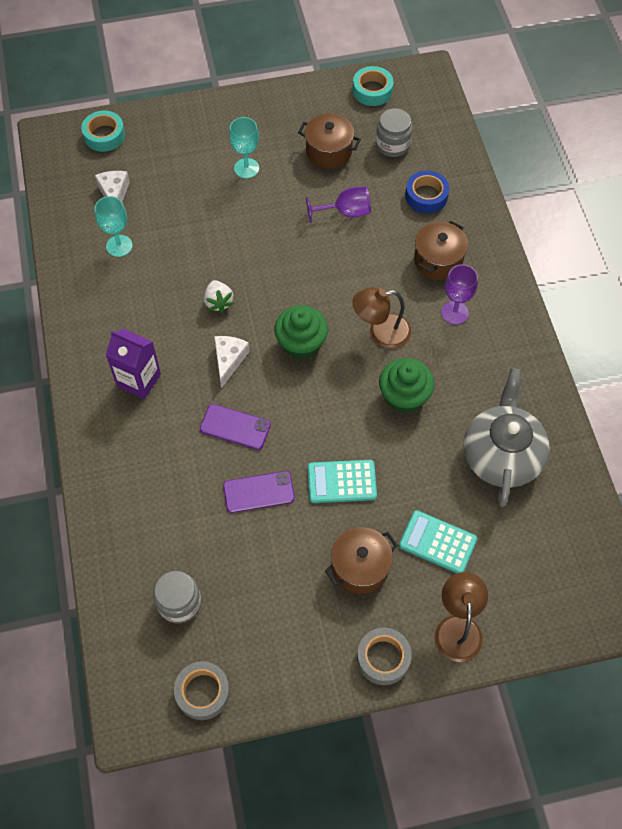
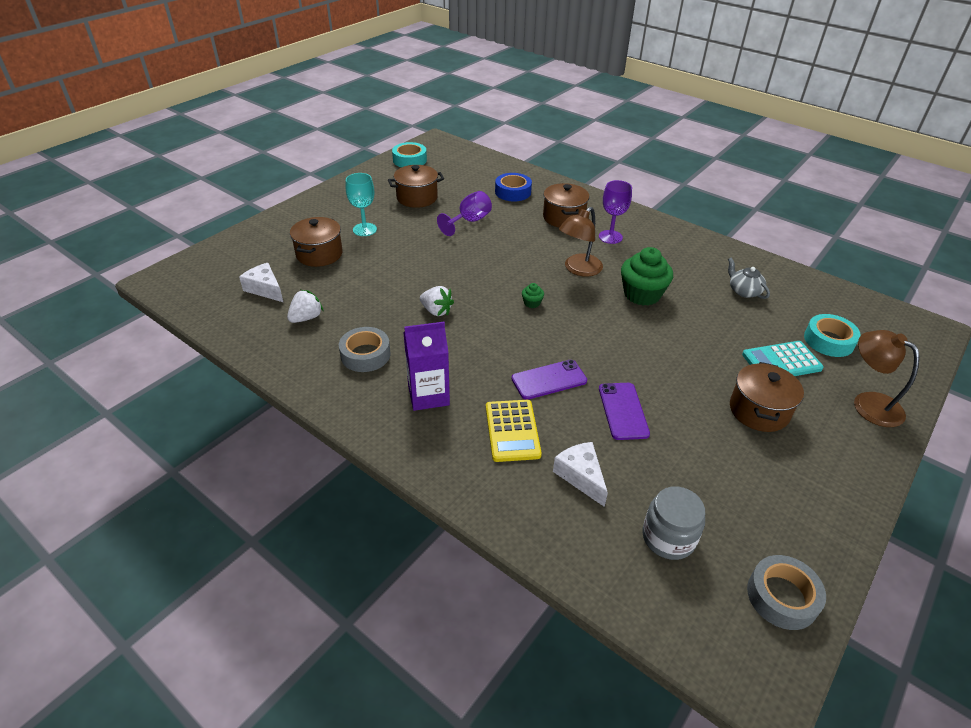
camera: 40 degrees left, 20 degrees down
(104, 135) = (216, 259): turquoise tape -> turquoise tape (828, 341)
(119, 246) = (306, 318): turquoise goblet -> white strawberry
(165, 451) = (512, 431): none -> yellow calculator
(185, 177) = (319, 254): none -> brown pot
(229, 360) = (490, 341): white cheese -> white cheese (581, 476)
(259, 492) = (623, 411): purple phone -> purple phone turned 45 degrees counterclockwise
(301, 344) = (532, 303): green cupcake -> green cupcake, size x0.44
(342, 482) = (671, 366): turquoise calculator -> none
(383, 658) = (859, 459): grey tape -> grey tape (365, 355)
(392, 144) = (457, 178): grey jar -> none
(501, 455) = (744, 291): grey teapot -> grey teapot, size x0.45

